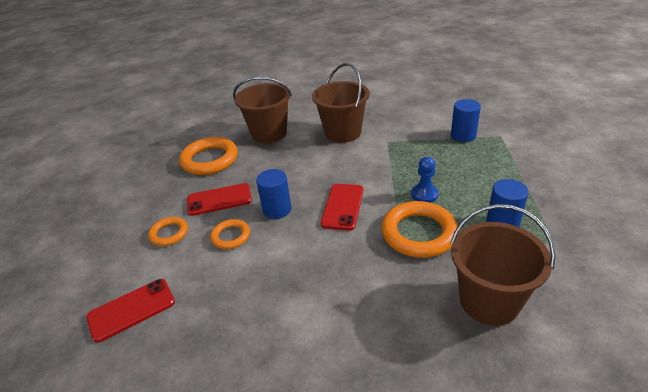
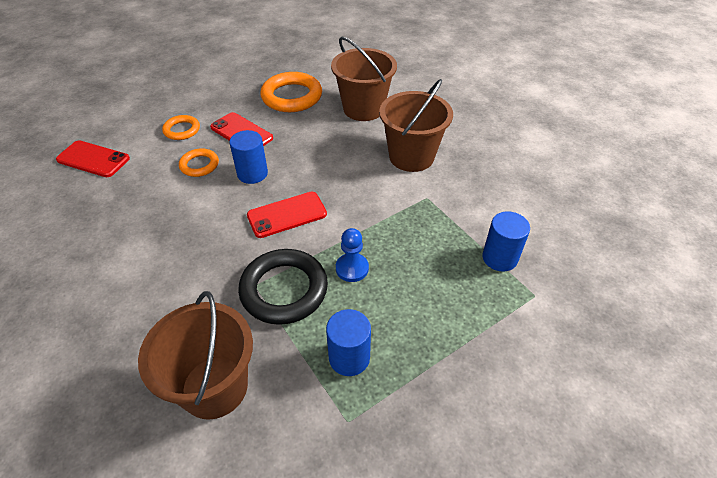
camera: 50 degrees right, 10 degrees up
(419, 233) = (284, 290): orange ring -> black ring

